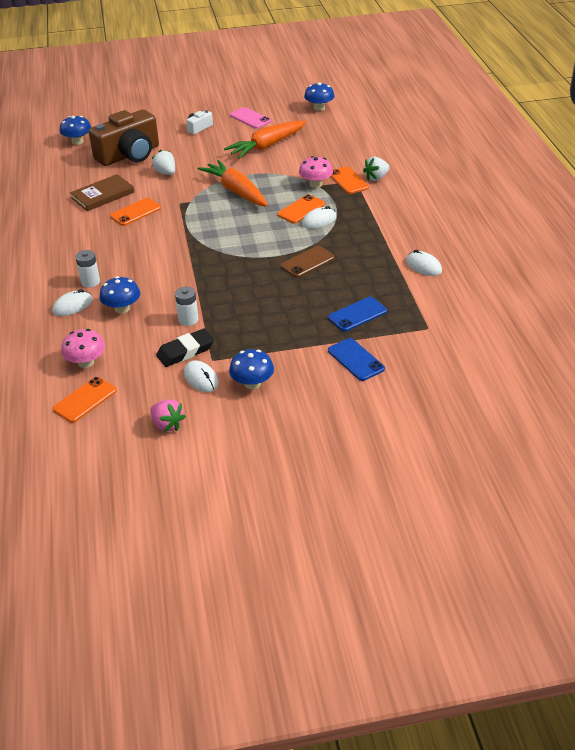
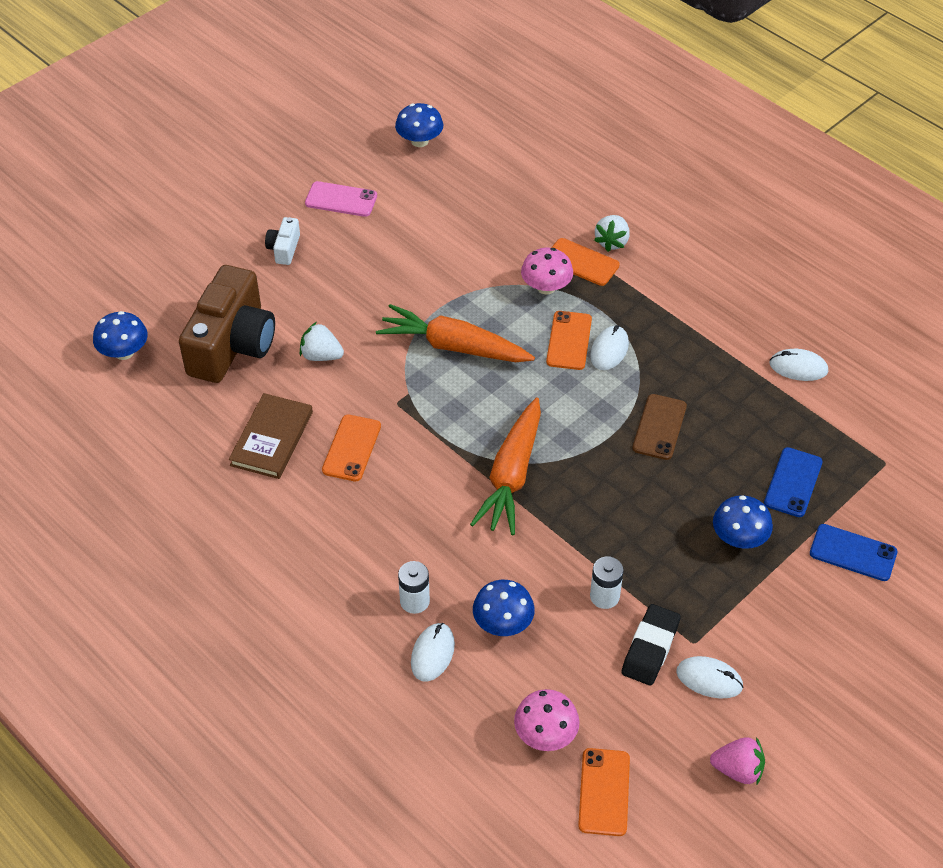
camera: 35 degrees left, 10 degrees up
(252, 383) = (774, 652): blue mushroom -> blue mushroom (739, 538)
(267, 146) = (415, 244): orange carrot -> orange carrot (512, 475)

